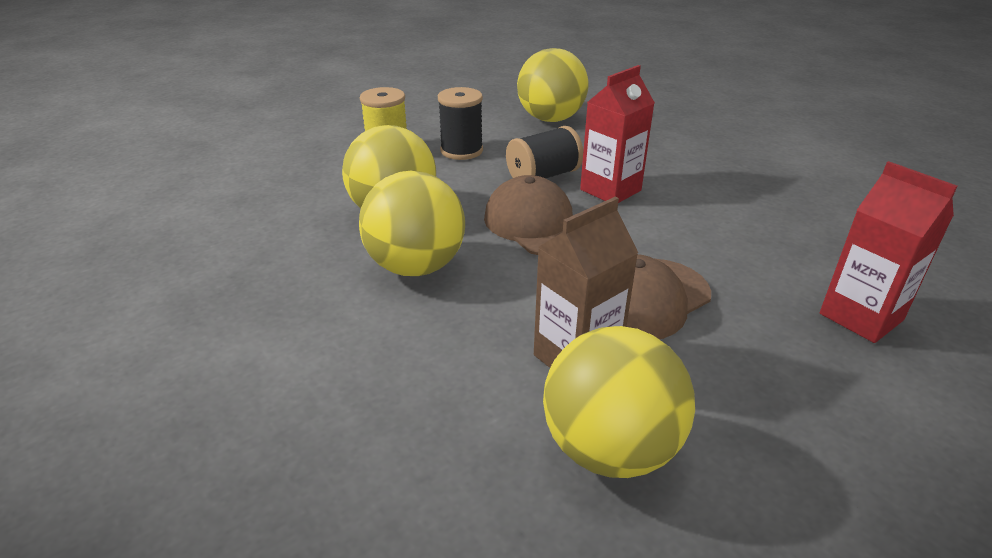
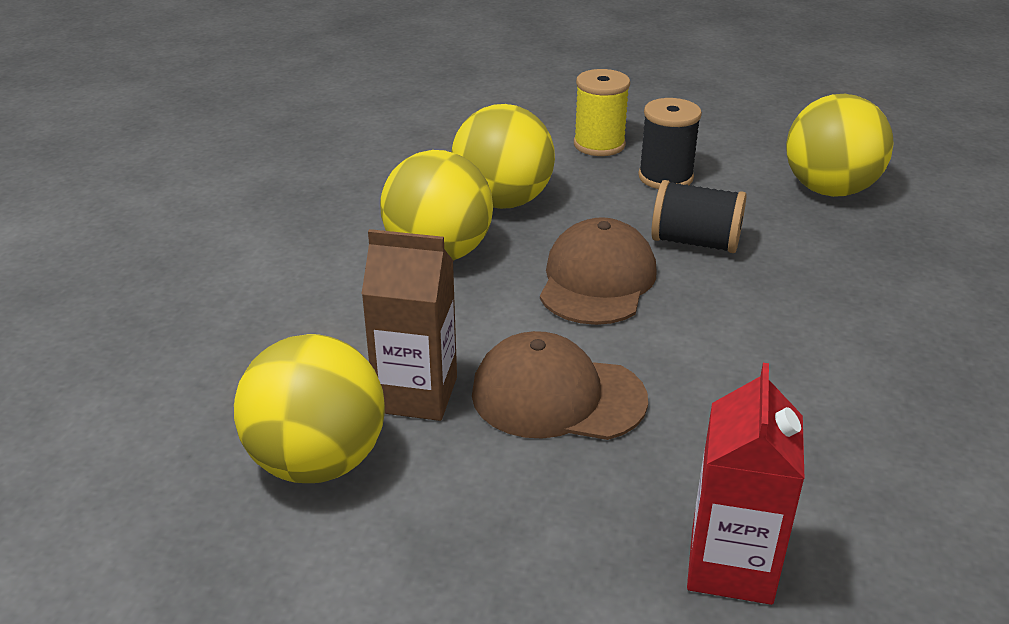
camera: 50 degrees right, 0 degrees up
(610, 190) = (736, 293): red carton -> none

